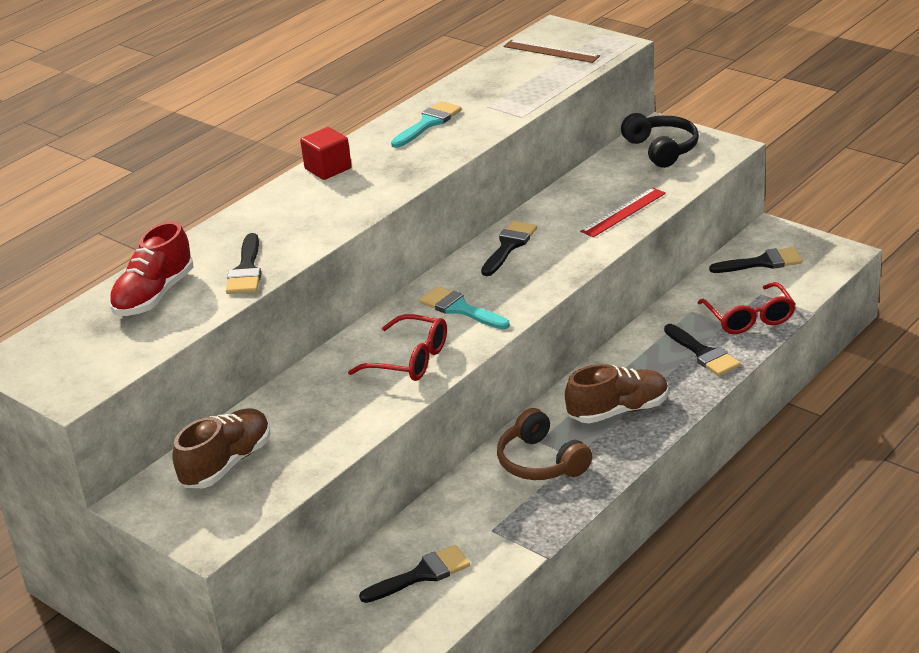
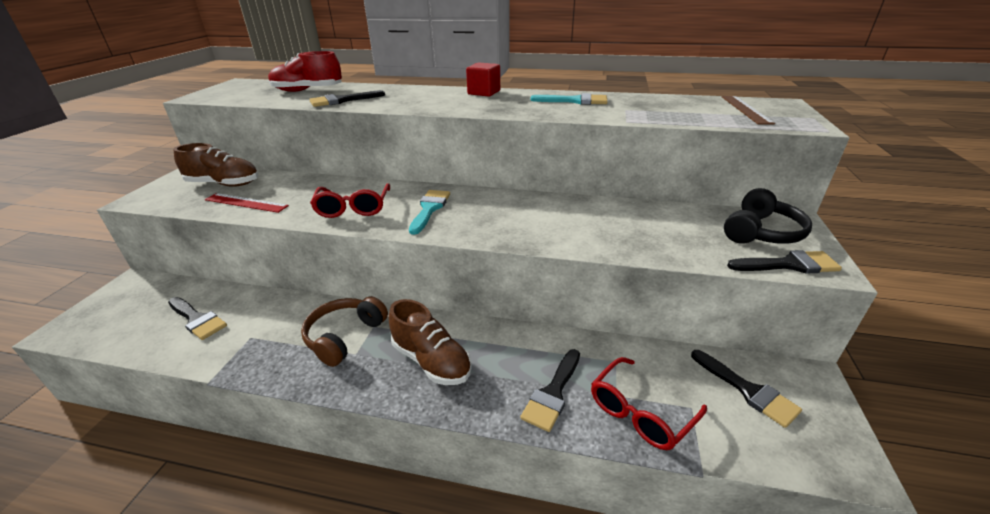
camera: 60 degrees right, 0 degrees up
(509, 246) = (530, 205): black brush -> black brush (788, 264)
(623, 212) = (633, 241): red ruler -> red ruler (246, 203)

